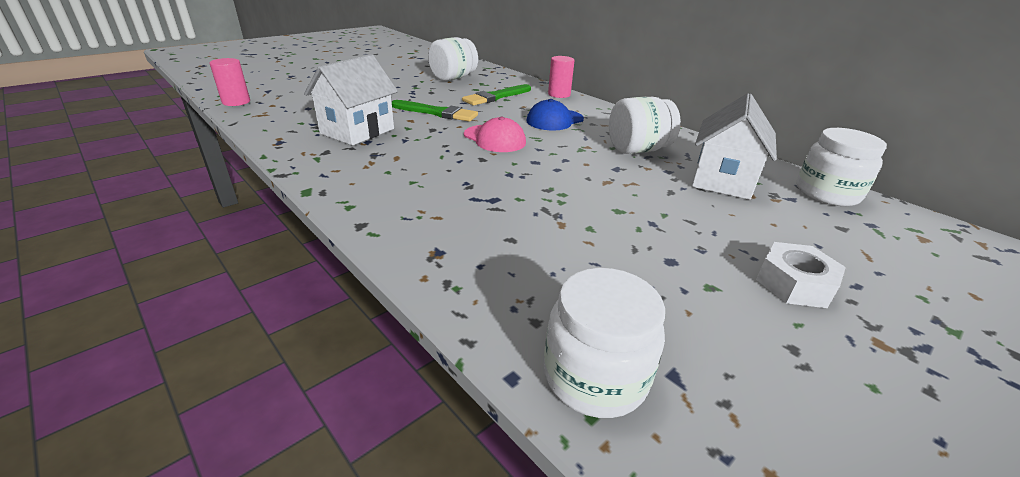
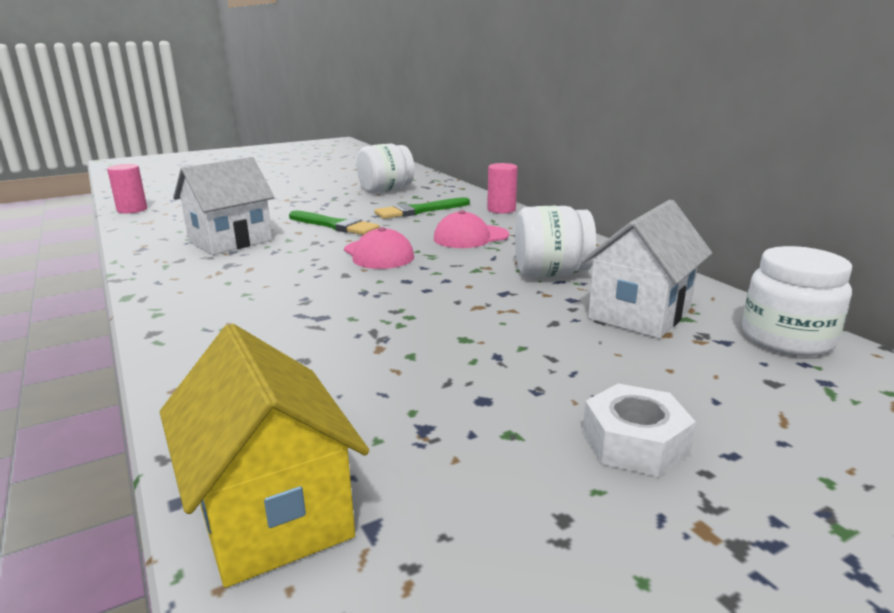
camera: 15 degrees right, 10 degrees down
(554, 120) = (470, 237): blue cap -> pink cap
(595, 377) = (272, 514): white jar -> yellow house

